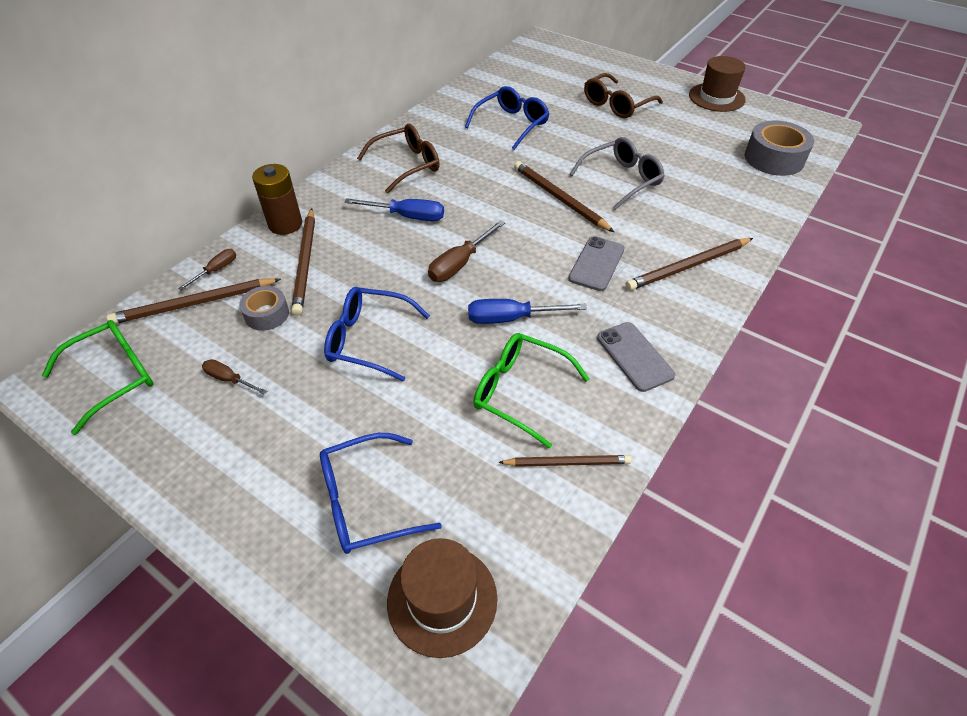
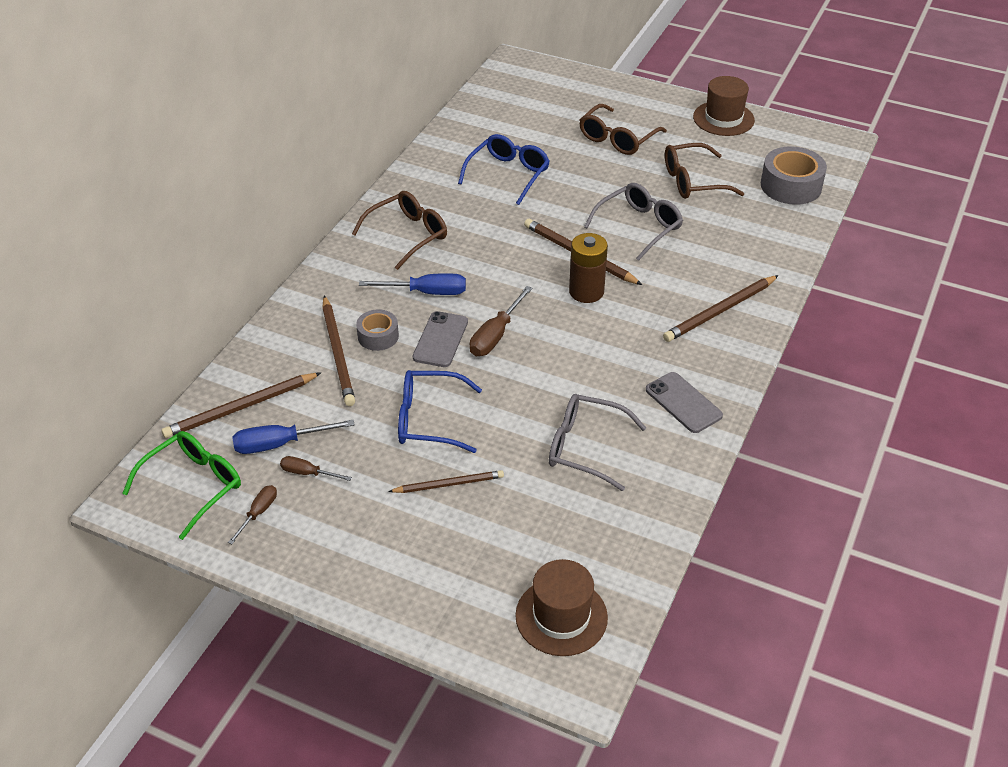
camera: 10 degrees left, 5 degrees down
(216, 270) = (248, 372): brown screwdriver -> brown screwdriver (258, 513)
(267, 314) = (319, 409): grey tape -> grey tape (378, 336)
(285, 224) = (300, 315): brown battery -> brown battery (586, 292)
(367, 501) = (475, 555): blue glasses -> none
(511, 318) = (560, 383): blue screwdriver -> blue screwdriver (280, 444)
(520, 392) = (586, 448): green glasses -> grey glasses
(567, 462) = (641, 500): brown pencil -> brown pencil (449, 484)
(596, 264) = (631, 319): grey phone -> grey phone (440, 339)
(681, 146) = (693, 181): none -> brown glasses

